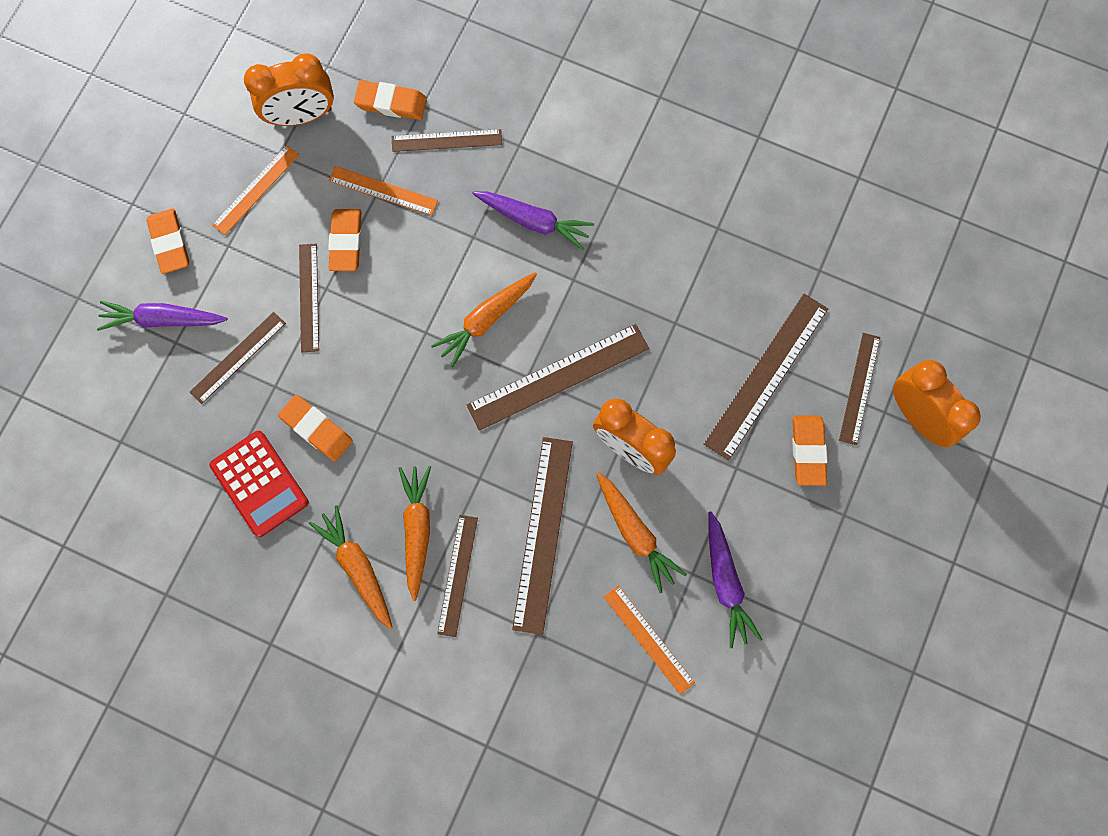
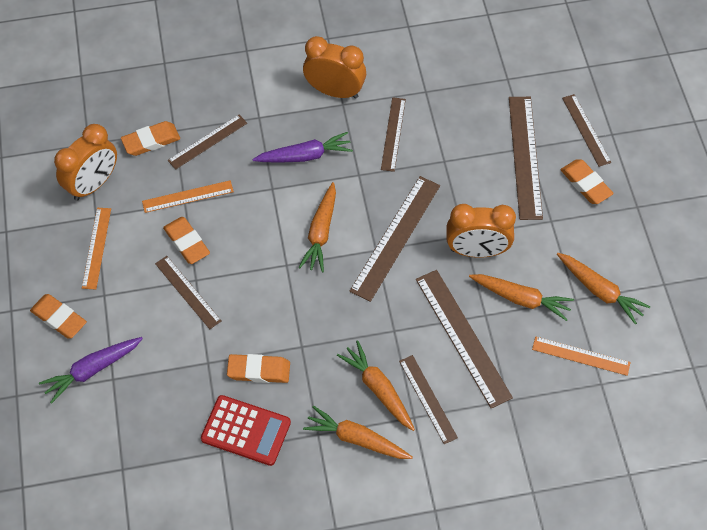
camera: 35 degrees left, 15 degrees down
(238, 357) = (167, 360): brown ruler -> brown ruler (393, 134)
(726, 582) = (599, 290): purple carrot -> orange carrot
(917, 416) = (633, 124): orange clock -> orange clock (335, 91)

